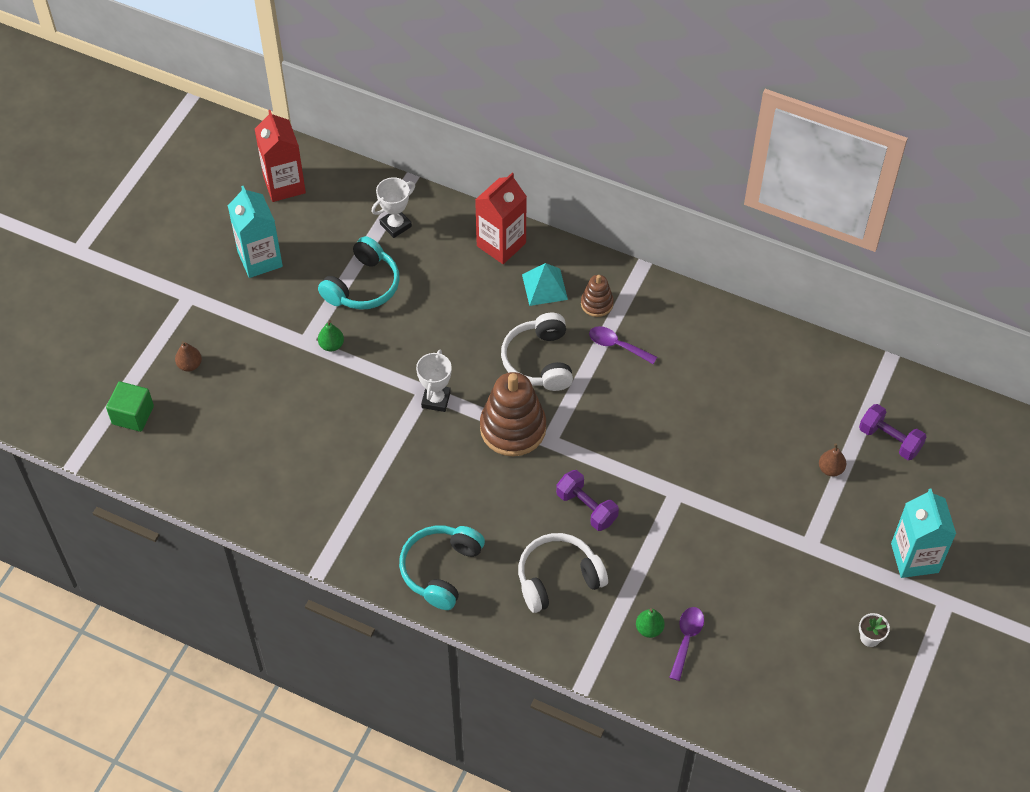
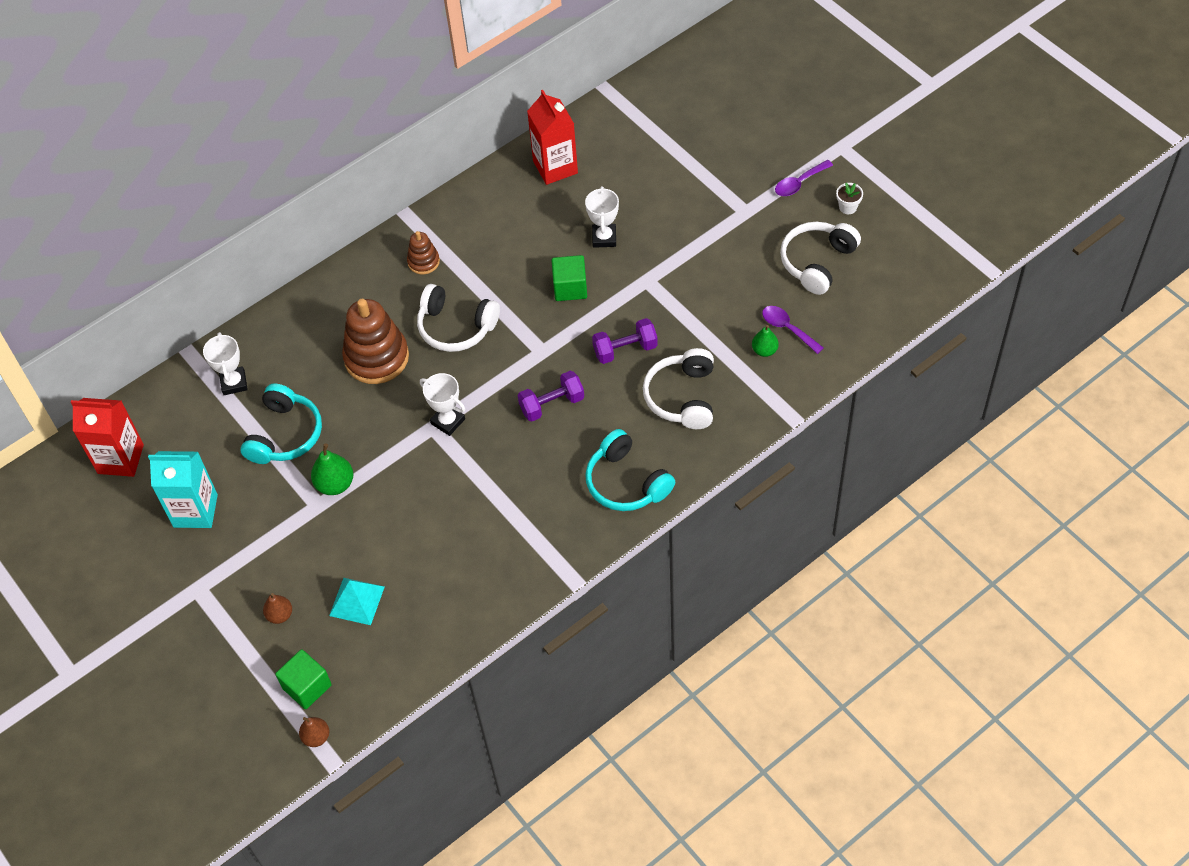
camera: 60 degrees left, 0 degrees up
(331, 345) = (335, 484): green pear -> green pear, size x1.52
(363, 286) = (285, 434): turquoise headphones -> turquoise headphones turned 45 degrees clockwise
(501, 244) = (312, 308): red carton -> red carton (555, 167)
(513, 428) = (513, 373): brown stacking toy -> brown stacking toy (376, 357)
(544, 287) = (380, 293): turquoise pyramid -> turquoise pyramid (357, 601)
(617, 345) = (476, 264): purple spoon -> purple spoon (799, 183)
(632, 432) = (570, 288): none -> green cube
(706, 436) = (604, 238): none -> white trophy
(783, 635) = (817, 262): none -> white headphones
(830, 469) = (684, 168): brown pear -> brown pear (316, 737)
(889, 440) = (679, 120): purple dumbbell -> purple dumbbell (552, 404)
(914, 558) = (793, 150): turquoise carton -> none

